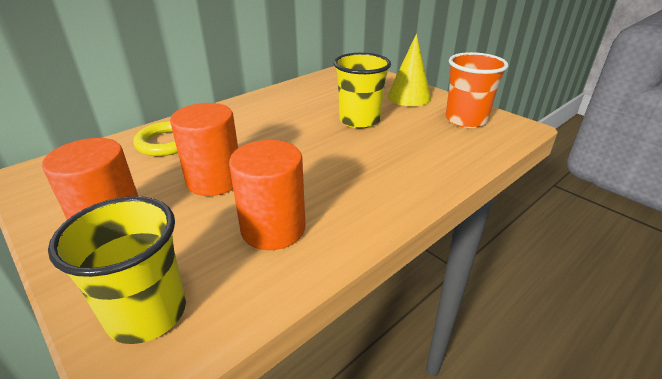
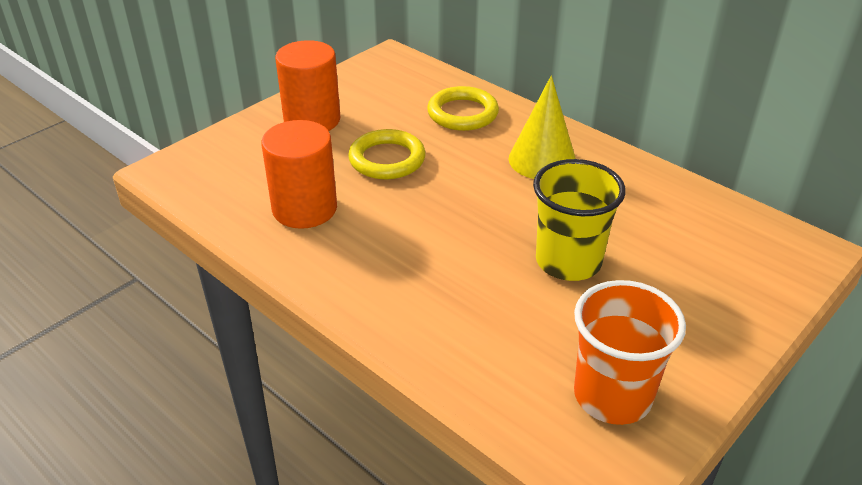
camera: 85 degrees right, 5 degrees up
(147, 313) = (210, 162): yellow cup -> none
(214, 180) = (387, 159): orange cylinder -> yellow ring
(409, 97) = (690, 323): yellow cone -> yellow cone (542, 160)

